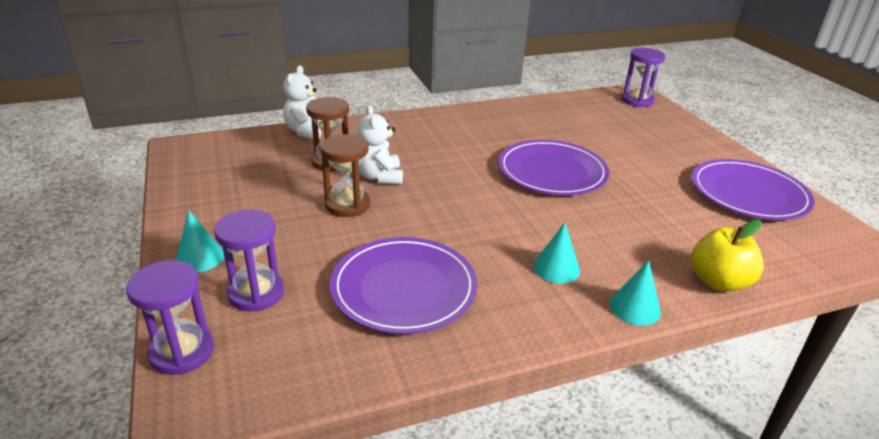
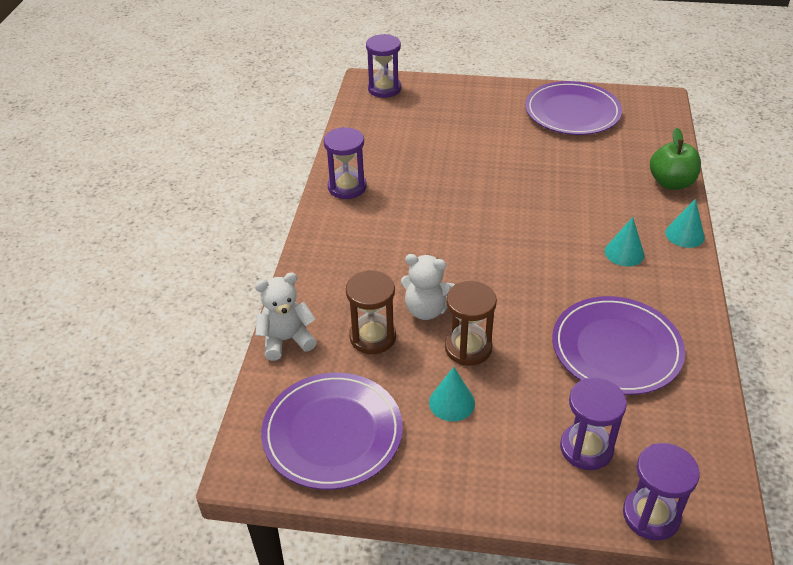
camera: 60 degrees left, 10 degrees up
(199, 257) = (510, 482): turquoise cone -> turquoise cone (452, 402)
(306, 131) = (286, 340): white teddy bear -> white teddy bear turned 120 degrees clockwise
(493, 114) = (347, 187): none -> purple hourglass
(552, 172) = (483, 196): purple plate -> purple plate (332, 433)
(718, 281) = (671, 183): yellow apple -> green apple

